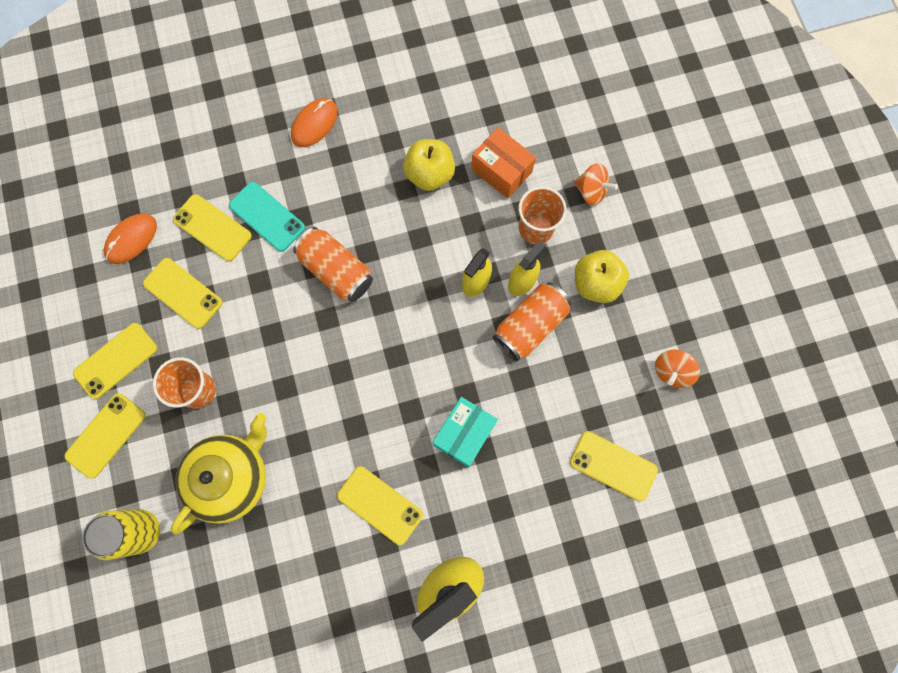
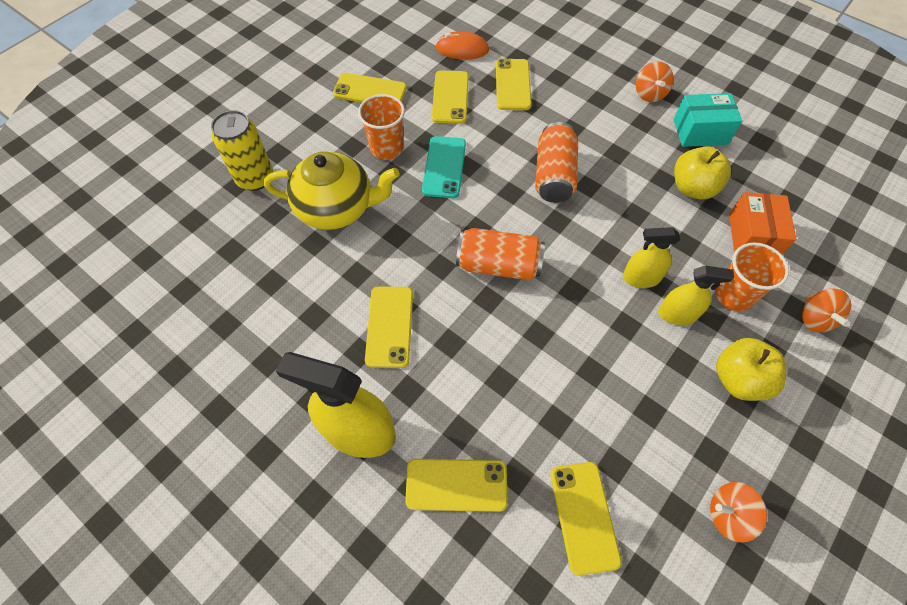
camera: 55 degrees right, 15 degrees down
(106, 435) = (312, 117): yellow phone -> yellow phone (456, 485)
(267, 216) = (552, 109): turquoise phone -> turquoise phone (444, 167)
(314, 124) = (649, 94): orange mouse -> orange spinning top
(464, 434) = (503, 355): turquoise box -> turquoise box (700, 132)
(530, 325) = (645, 347): orange can -> orange can (498, 265)

